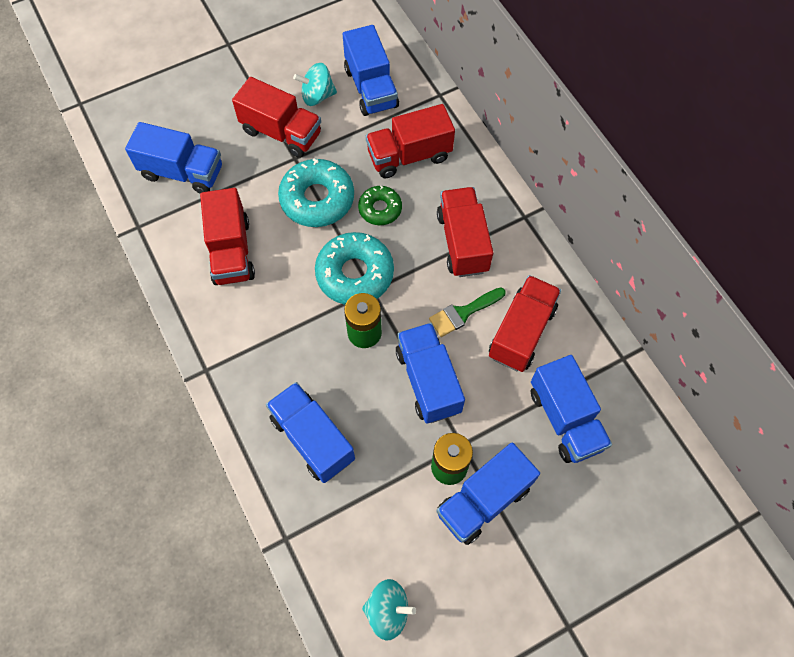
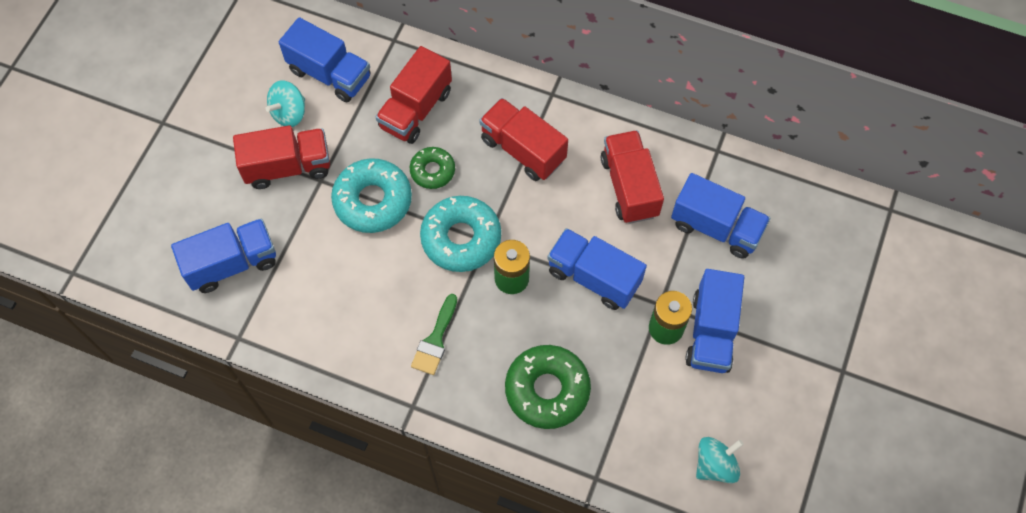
camera: 40 degrees left, 0 degrees up
(231, 251) = (341, 297): red truck -> none
(312, 439) = (547, 390): blue truck -> green donut
(463, 313) = (573, 205): green brush -> green brush (435, 340)

